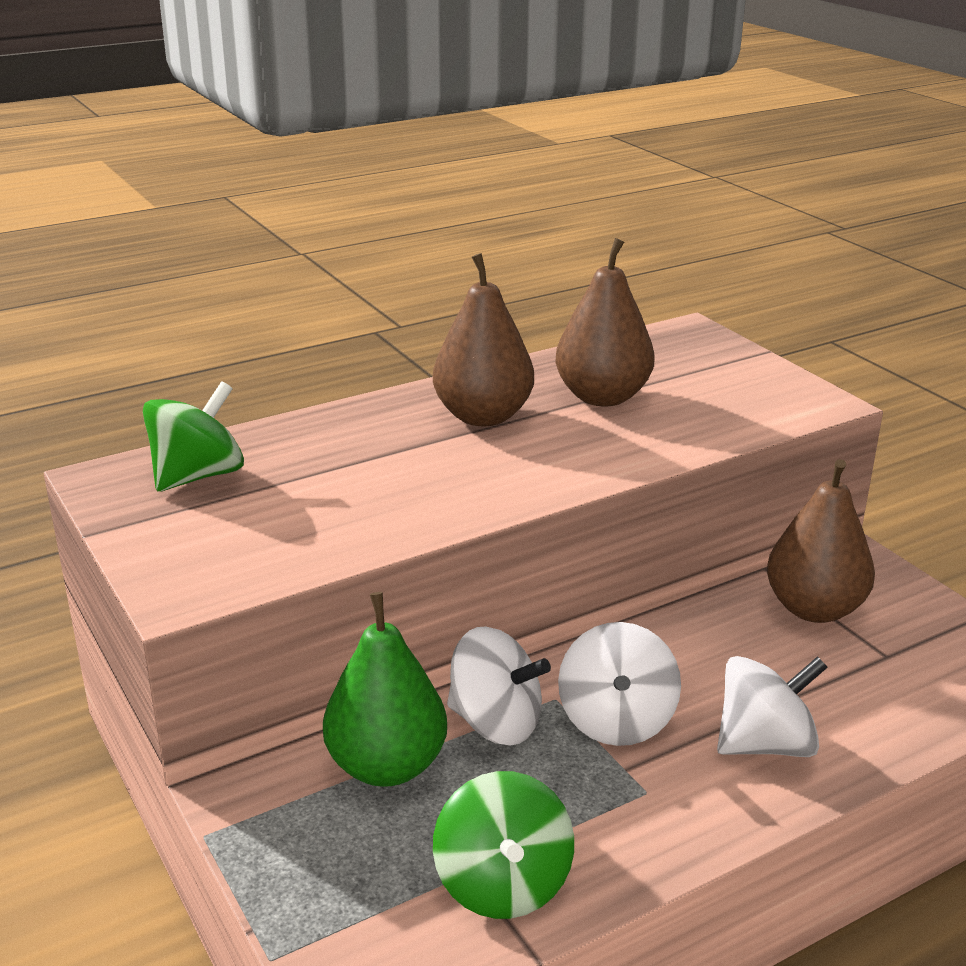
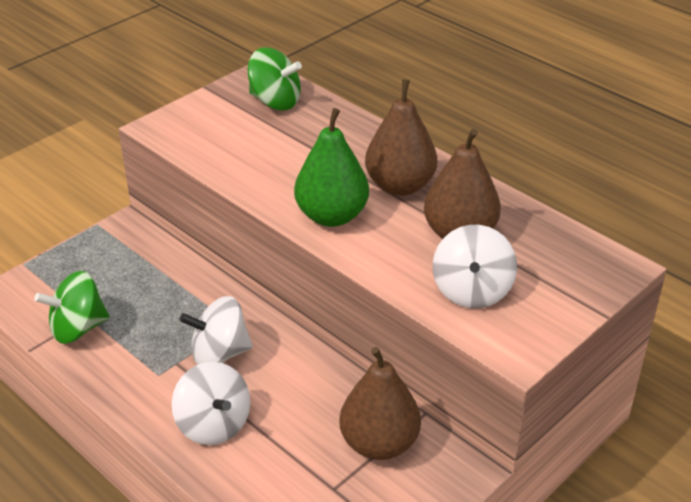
camera: 75 degrees right, 10 degrees up
(387, 766) = (158, 270): green pear -> green pear (332, 216)
(495, 723) = (204, 304): white spinning top -> white spinning top (472, 291)

